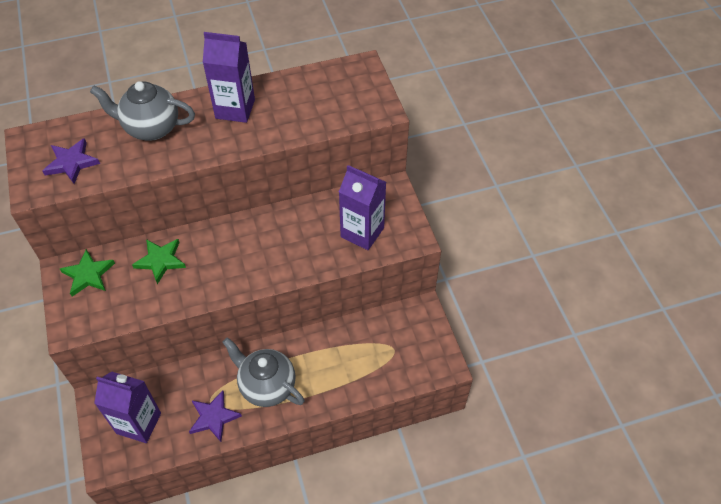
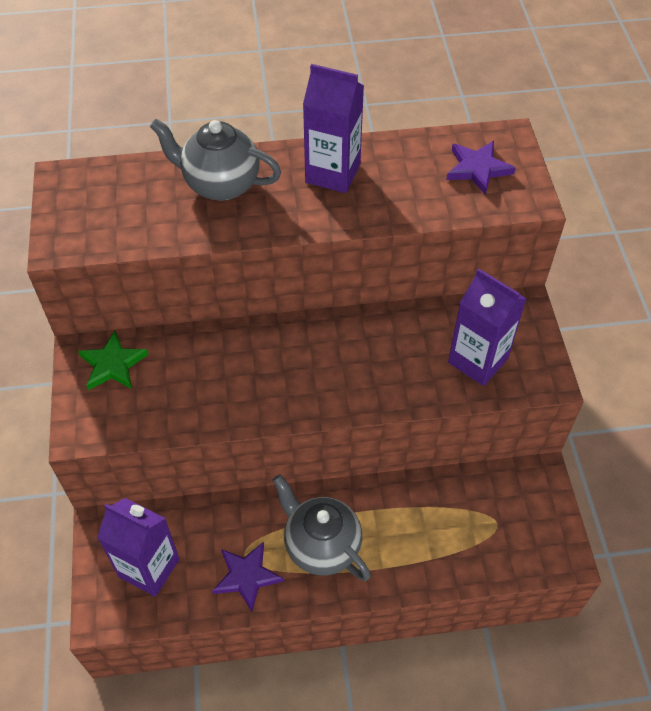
camera: 10 degrees right, 0 degrees up
(71, 163) = (113, 216): purple star -> purple star (478, 169)
(160, 260) = (207, 359): green star -> none

